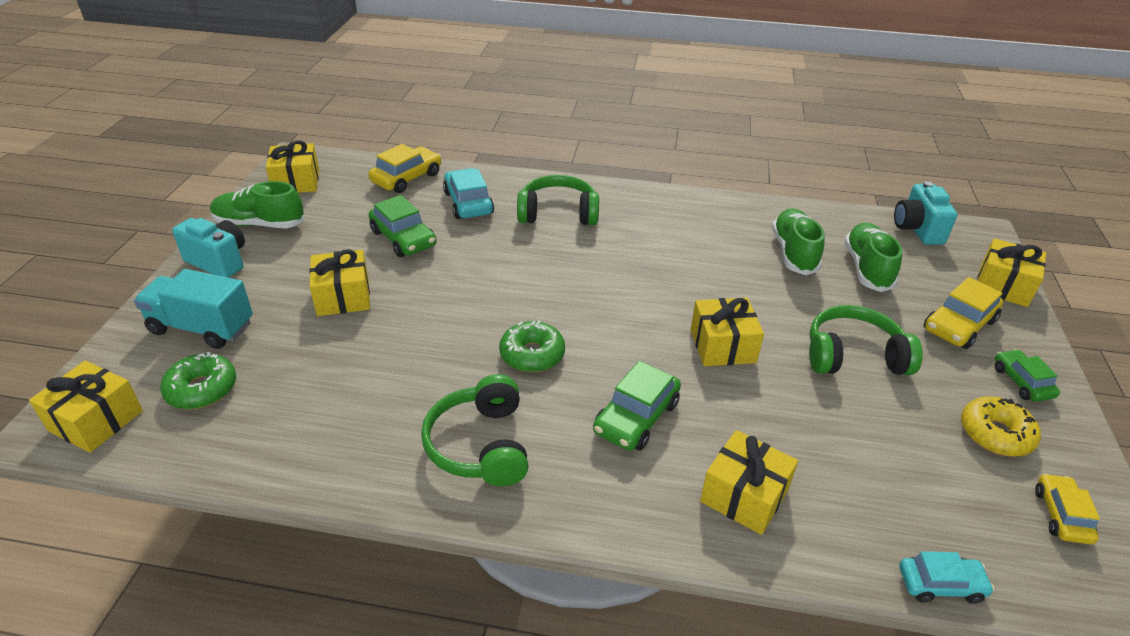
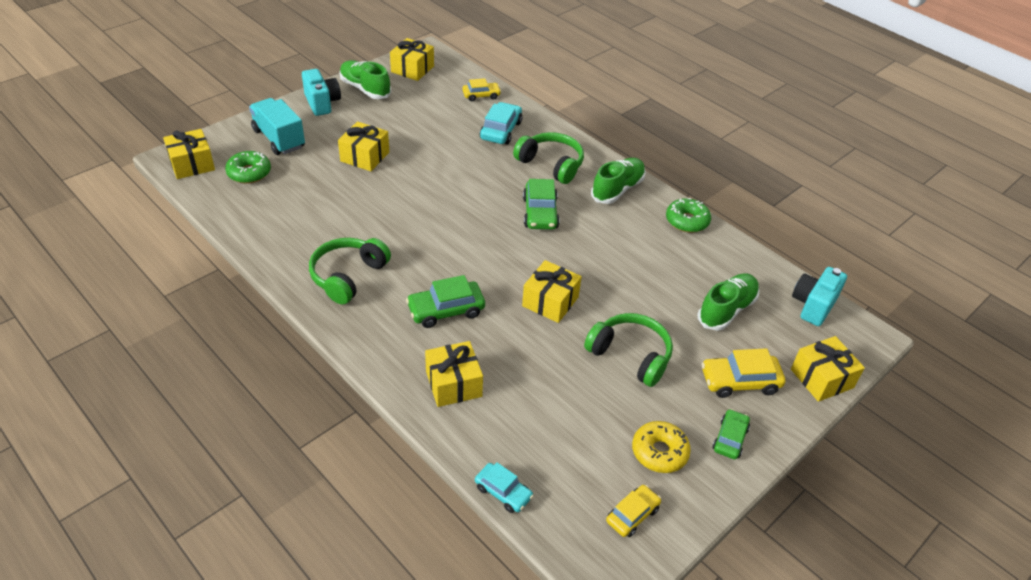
camera: 35 degrees right, 5 degrees up
(403, 238) = (435, 136): green car -> green car (540, 213)
(407, 178) = (481, 95): yellow car -> yellow car, size x0.65
(532, 354) = (430, 244): green donut -> green donut (687, 221)
(794, 253) = (684, 272): green shoe -> green shoe (617, 189)

